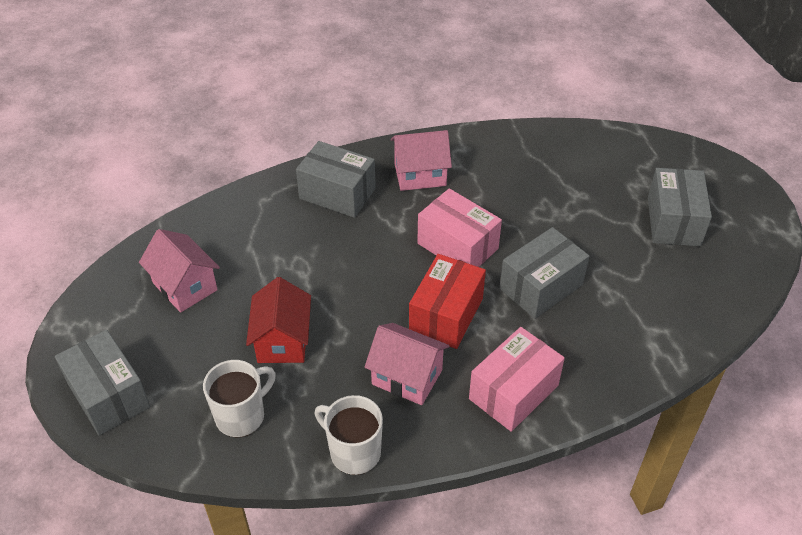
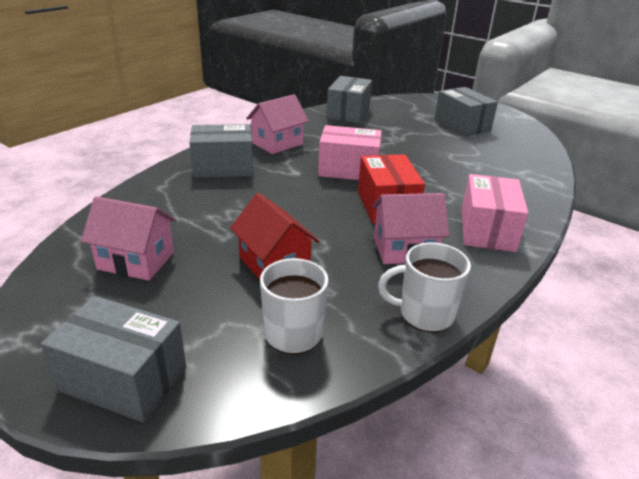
camera: 35 degrees left, 15 degrees down
(541, 286) = (429, 173): grey box -> grey box (348, 113)

